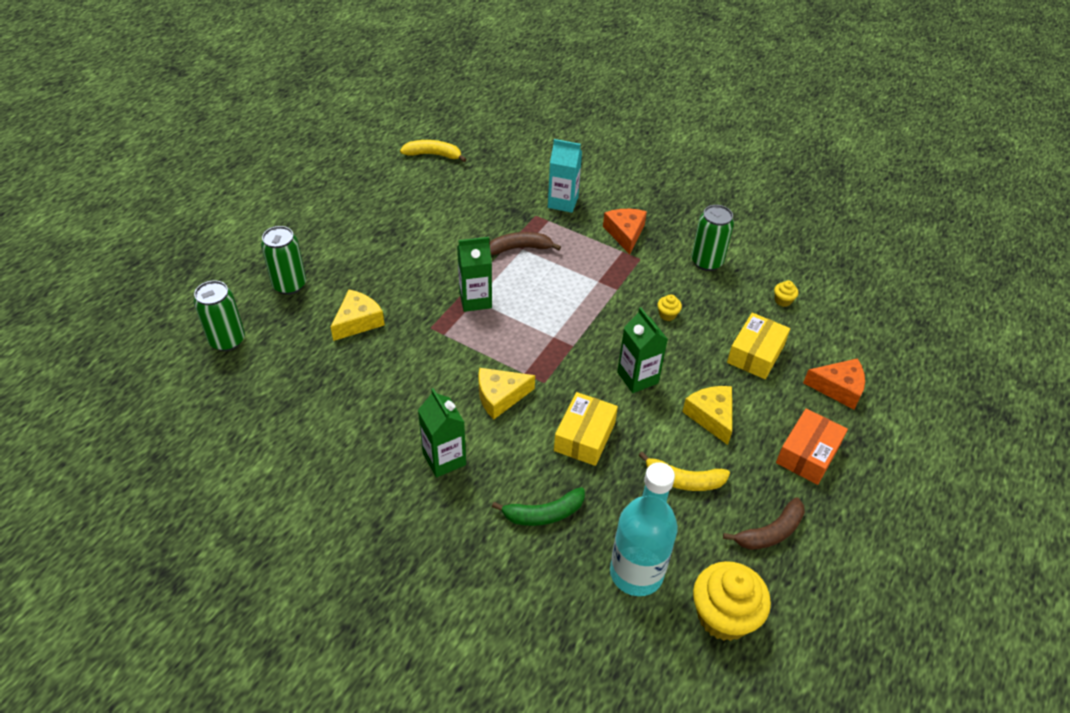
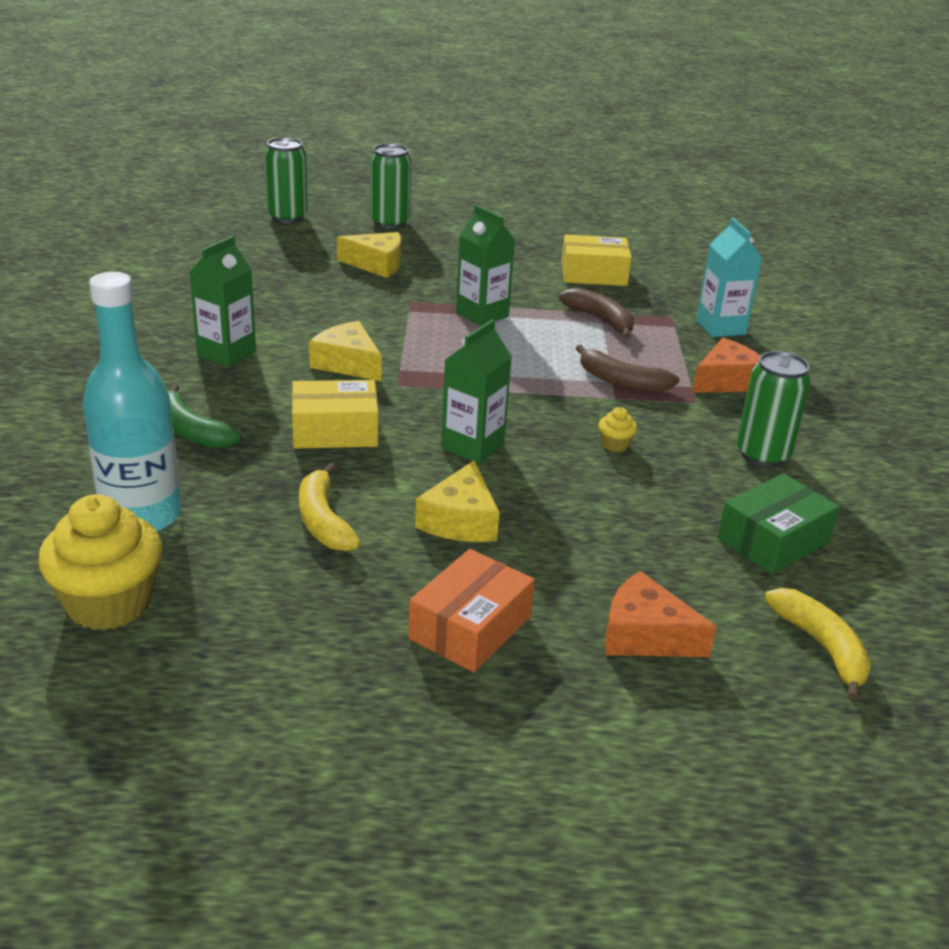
camera: 60 degrees right, 15 degrees down
(433, 155) = (681, 239): yellow banana -> yellow banana (821, 647)
(711, 416) = (460, 520): yellow cheese -> yellow cheese turned 150 degrees clockwise
(755, 354) = (626, 535): yellow box -> yellow box (594, 274)
(770, 532) = (285, 618): brown banana -> brown banana (621, 381)
(783, 300) = (773, 540): yellow cupcake -> green box
(808, 454) = (470, 627): orange box -> orange box turned 60 degrees counterclockwise
(838, 388) = (645, 635): orange cheese -> orange cheese turned 135 degrees clockwise

